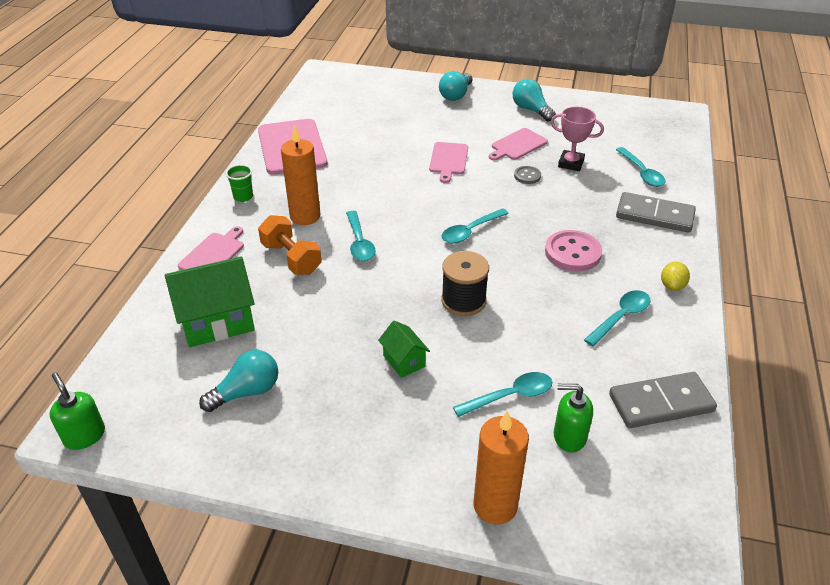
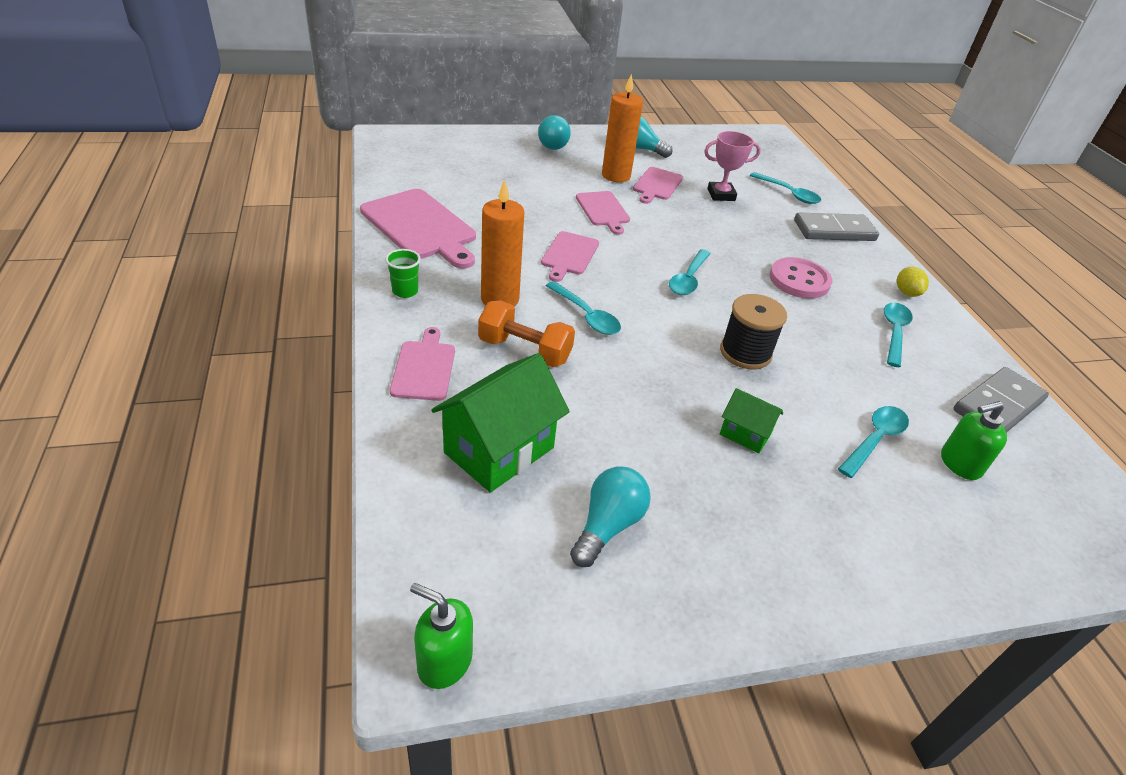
camera: 30 degrees left, 0 degrees up
(387, 192) = (569, 255): none -> pink cutting board
(495, 505) = (965, 561): orange candle -> orange candle (616, 176)
(527, 176) = (692, 213): grey button -> none

